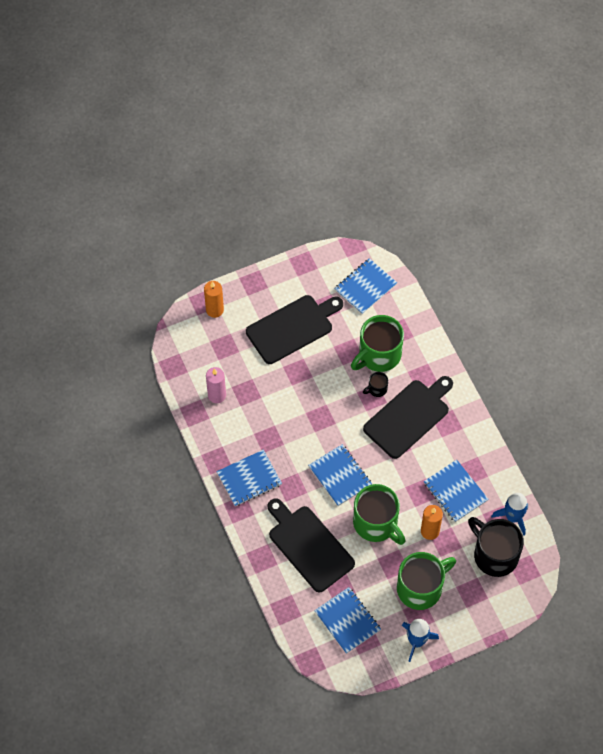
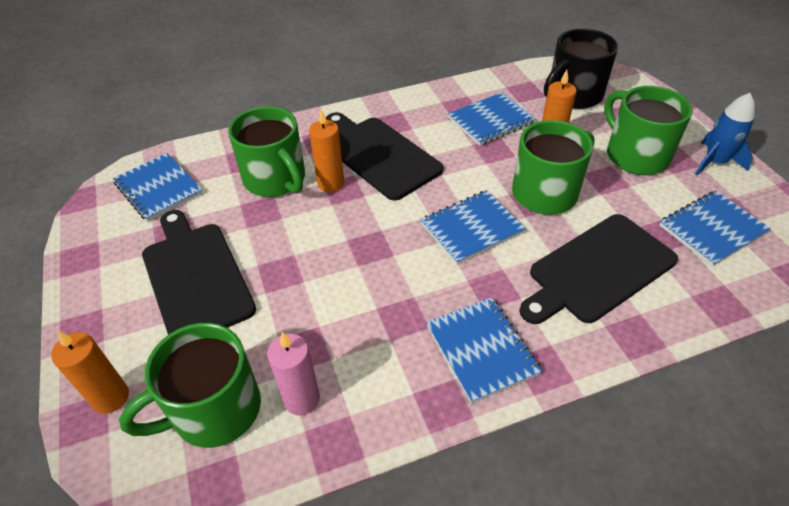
camera: 85 degrees left, 15 degrees down
(209, 357) = (214, 410): none -> green mug
(377, 389) = (331, 183): black mug -> orange candle
(513, 517) = (521, 80): blue rocket -> none

